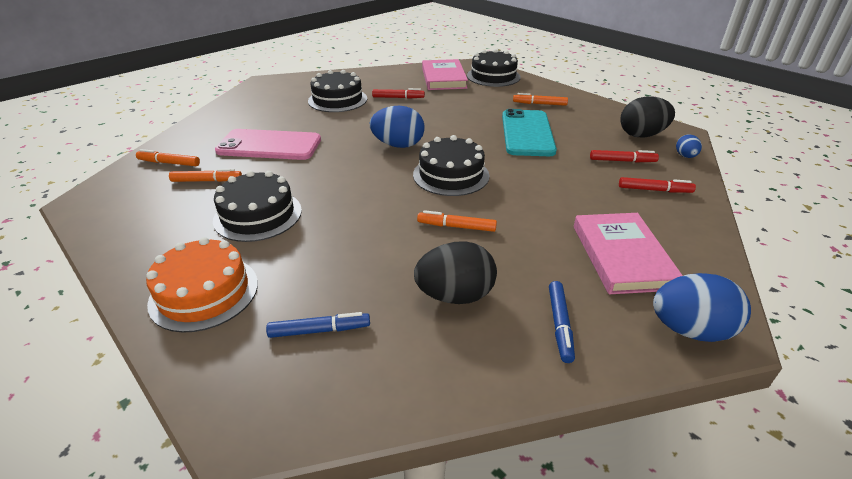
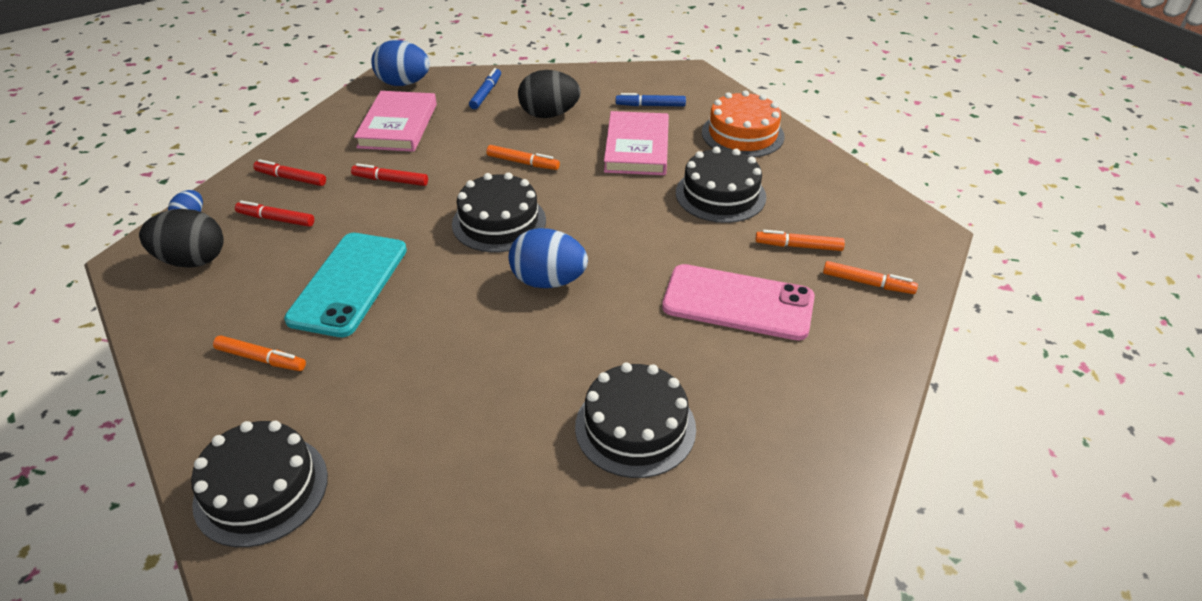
camera: 170 degrees left, 5 degrees up
(398, 98) = (512, 418): red marker -> red marker (390, 180)
(443, 78) = (380, 497): pink book -> pink book (637, 148)

